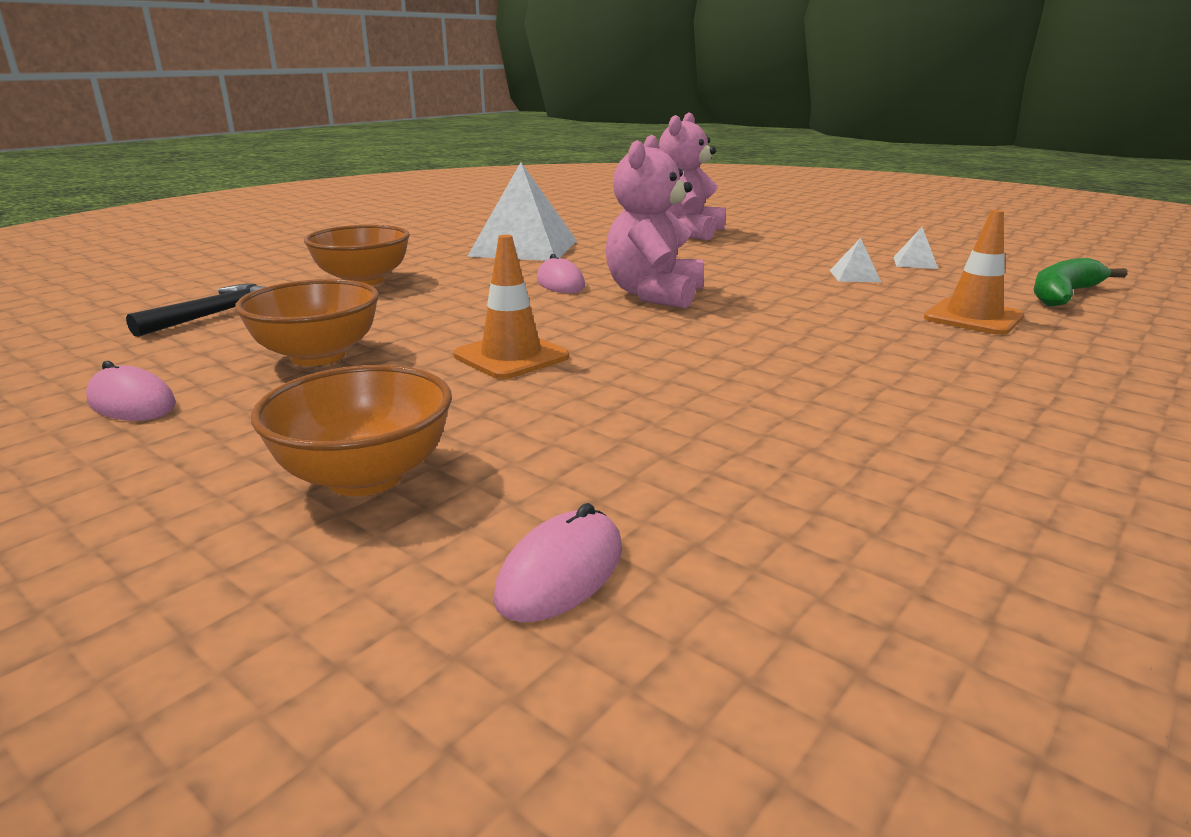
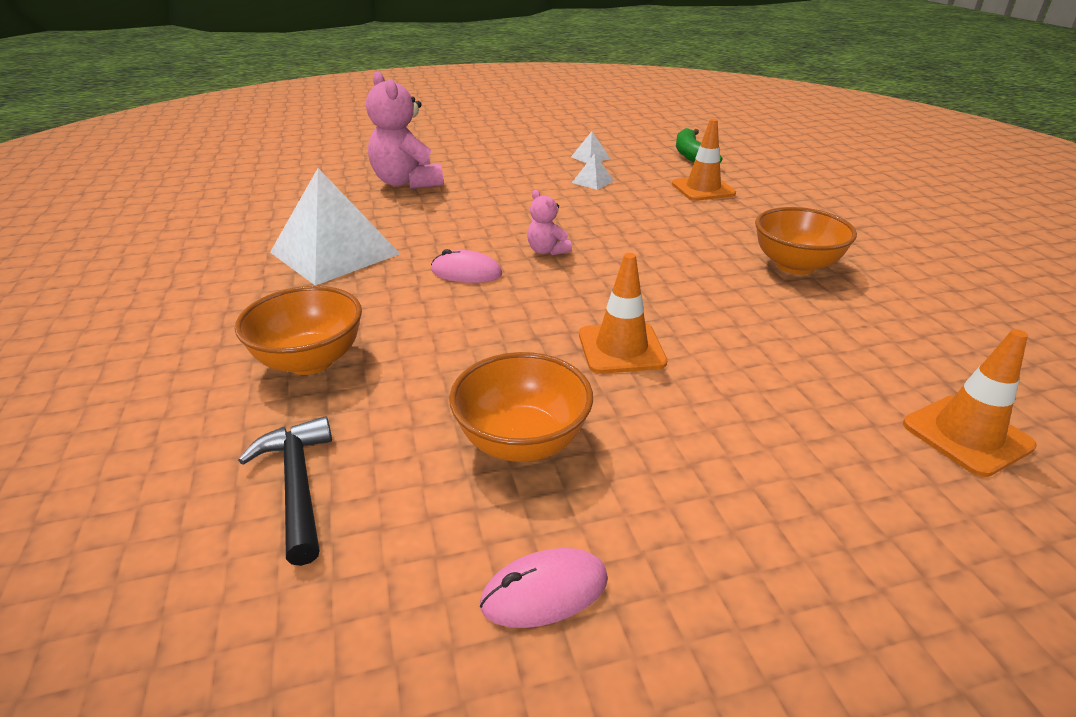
camera: 55 degrees left, 10 degrees up
(365, 477) = (807, 476): orange bowl -> orange bowl (795, 265)
(561, 572) = (967, 435): pink mouse -> orange traffic cone
(654, 295) = (547, 251): pink teddy bear -> pink teddy bear, size x0.49

